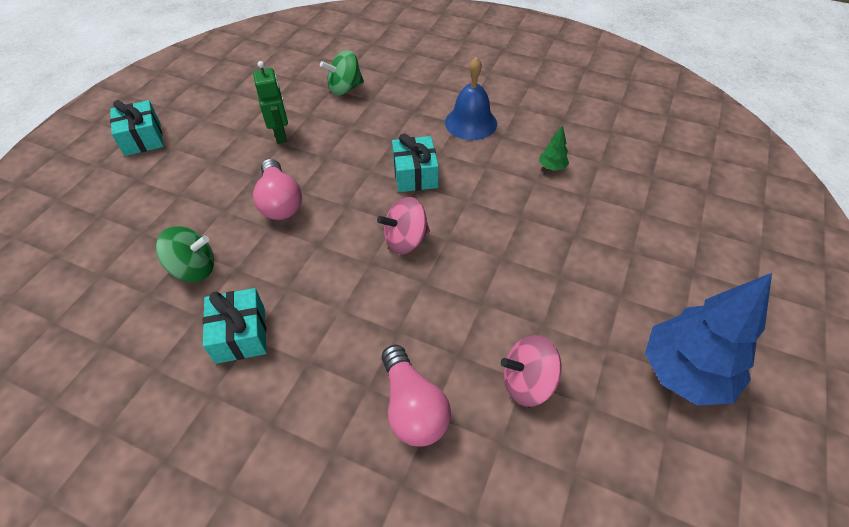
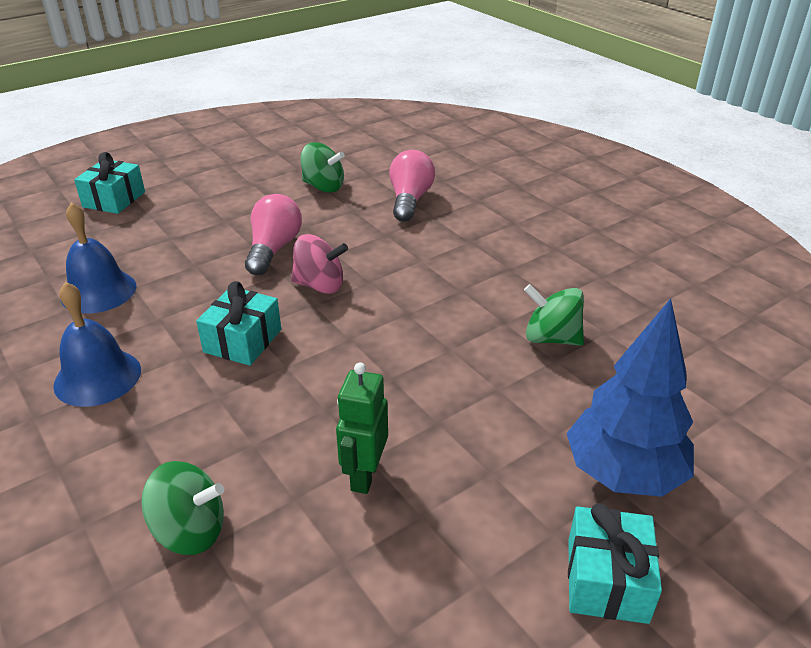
camera: 150 degrees left, 15 degrees down
(240, 334) = (519, 273): turquoise gift -> turquoise gift (114, 199)
(280, 202) = (423, 371): pink light bulb -> pink light bulb (273, 249)
(527, 382) = (323, 187): pink spinning top -> green spinning top
(552, 167) = (98, 291): green tree -> blue bell
(684, 373) = (224, 162): blue tree -> blue tree (623, 474)

